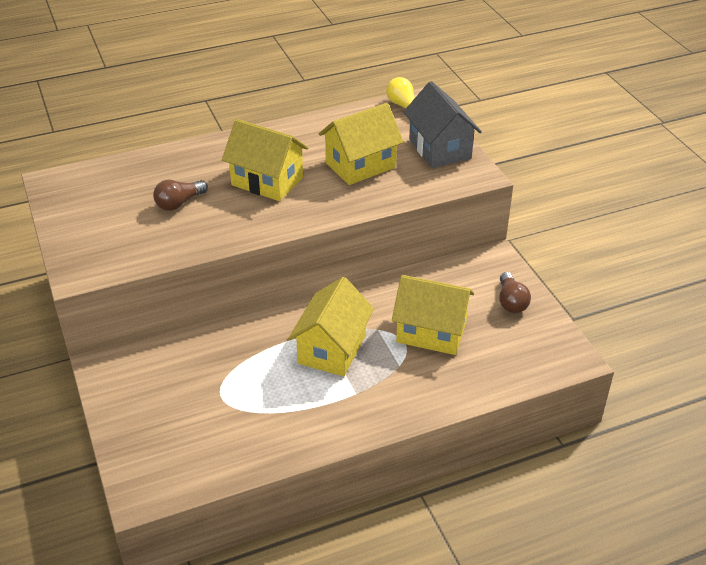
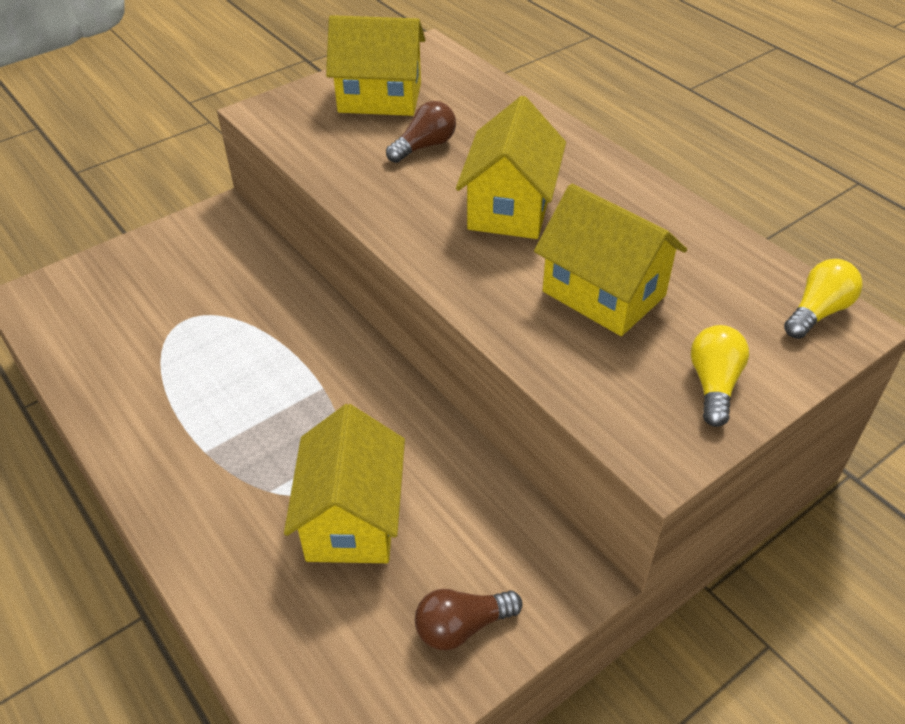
camera: 75 degrees right, 5 degrees up
(179, 203) = (424, 146): brown light bulb -> brown light bulb turned 105 degrees clockwise
(332, 349) = (289, 406): yellow house -> yellow house (380, 98)
(439, 149) = (713, 384): grey house -> yellow light bulb

